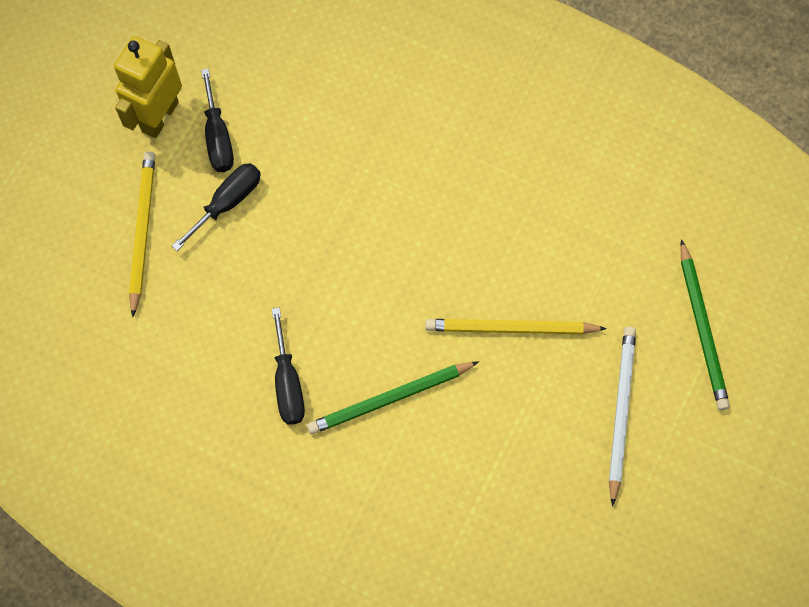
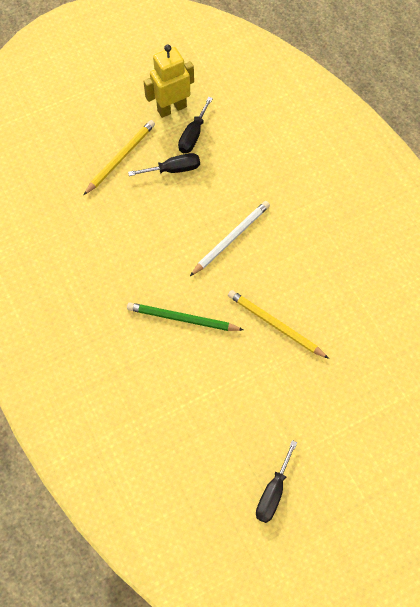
camera: 35 degrees right, 5 degrees down
(288, 383) = (135, 277): black screwdriver -> black screwdriver (273, 492)
(620, 412) = (304, 408): white pencil -> white pencil (231, 238)
(702, 328) = (386, 395): green pencil -> none

